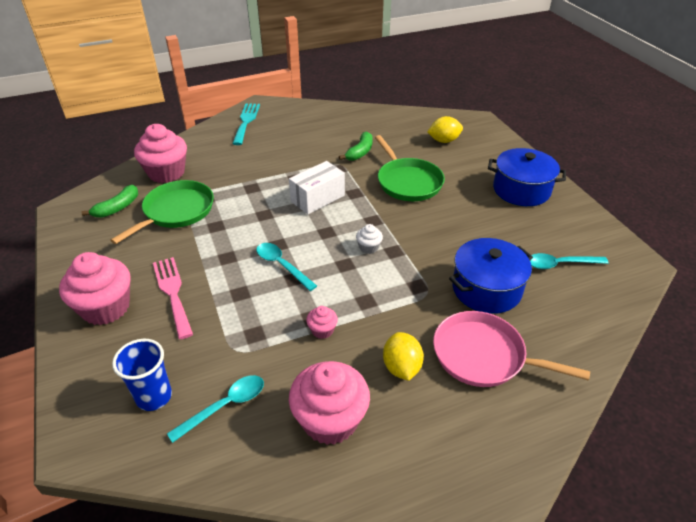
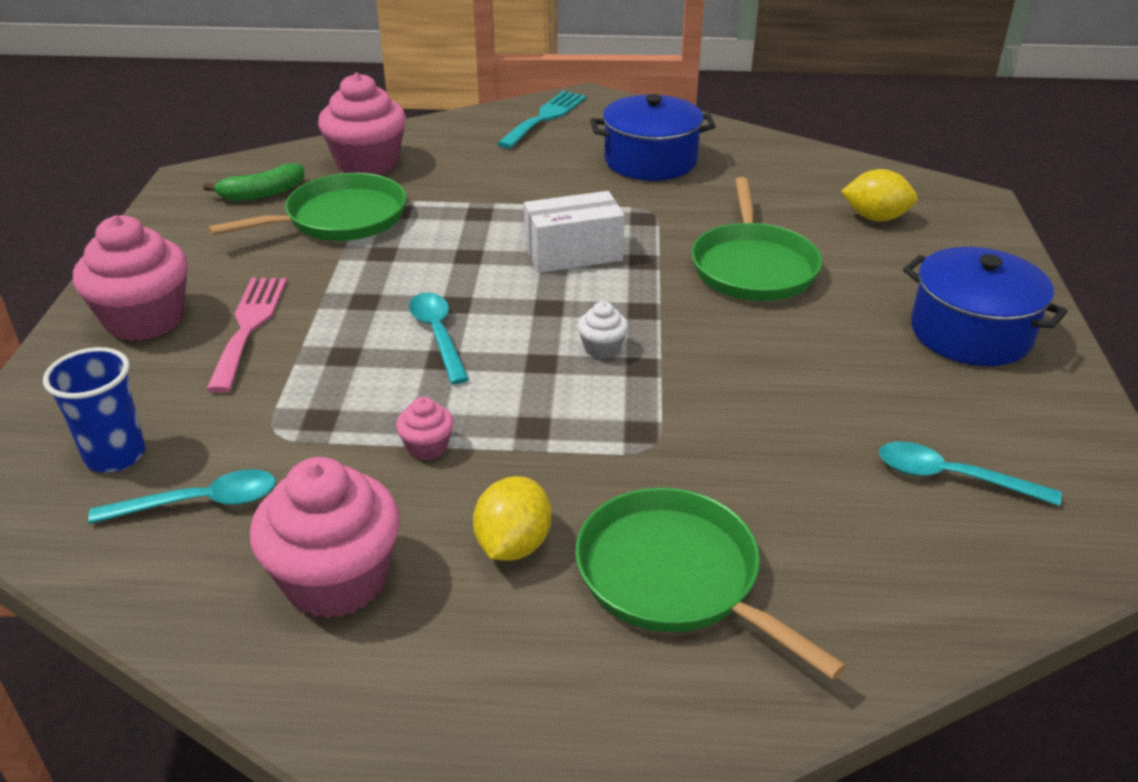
camera: 25 degrees right, 5 degrees down
(360, 152) = (702, 202): green banana -> none
(483, 355) = (675, 577): pink pan -> green pan
(486, 289) = (767, 474): blue pot -> blue pot (650, 161)

